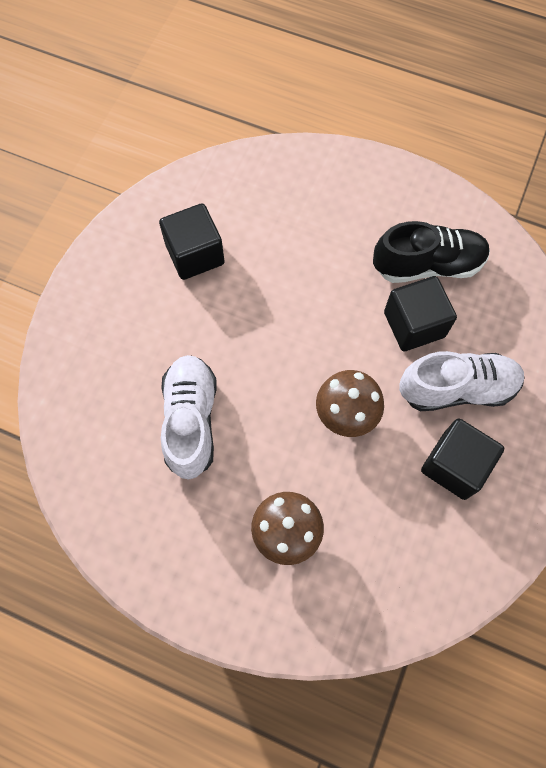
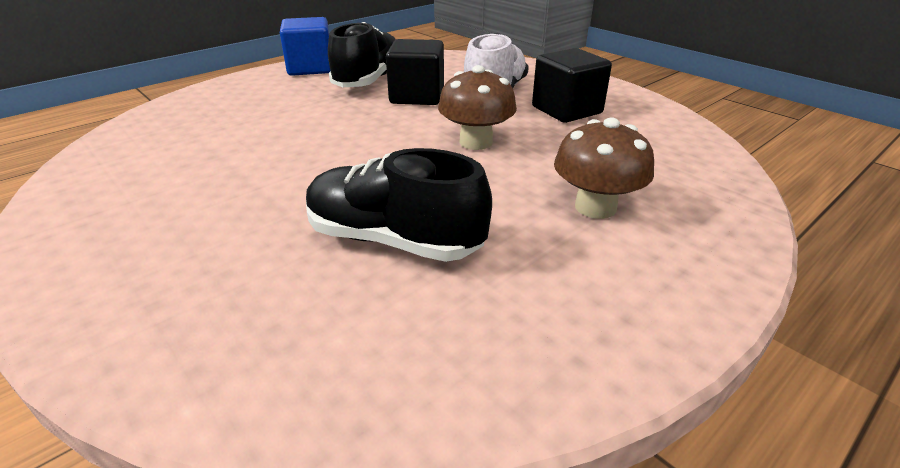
camera: 65 degrees left, 35 degrees down
(191, 420) = (394, 240): white shoe -> black shoe
(195, 254) = (178, 181): black cube -> none
(428, 198) = (310, 68): none -> blue cube

